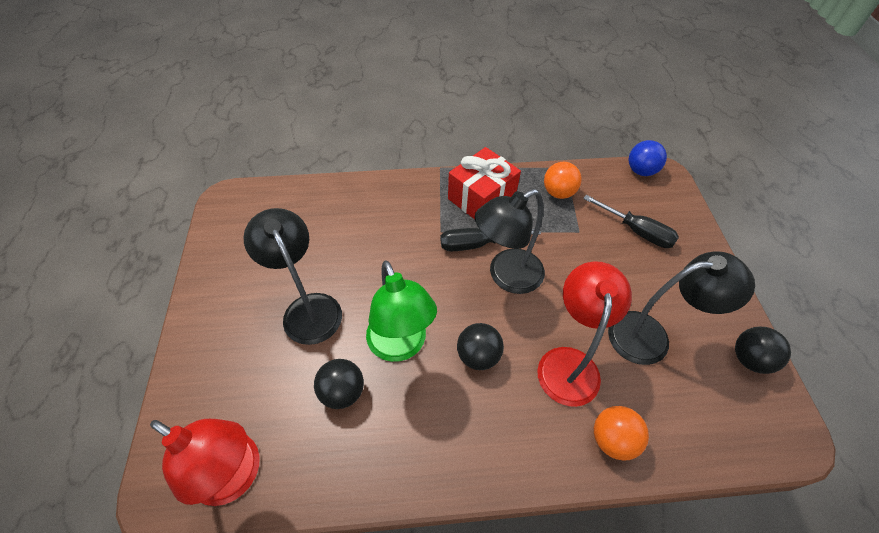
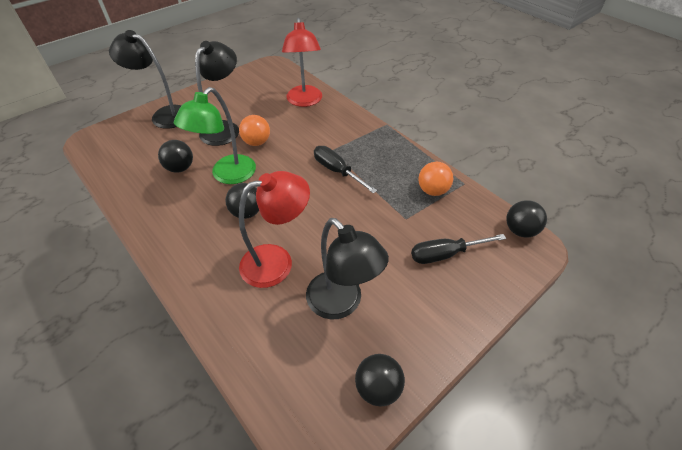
camera: 55 degrees right, 5 degrees down
(236, 476) = (109, 157): red lamp -> red lamp (305, 101)
(481, 198) = (381, 155): red gift -> none
(506, 276) = (323, 197): black lamp -> black lamp (164, 115)
(612, 439) = (230, 312): orange ball -> orange ball (257, 142)
(637, 232) = (444, 254): black screwdriver -> black screwdriver turned 75 degrees clockwise
(641, 171) = (520, 230): blue ball -> black ball

